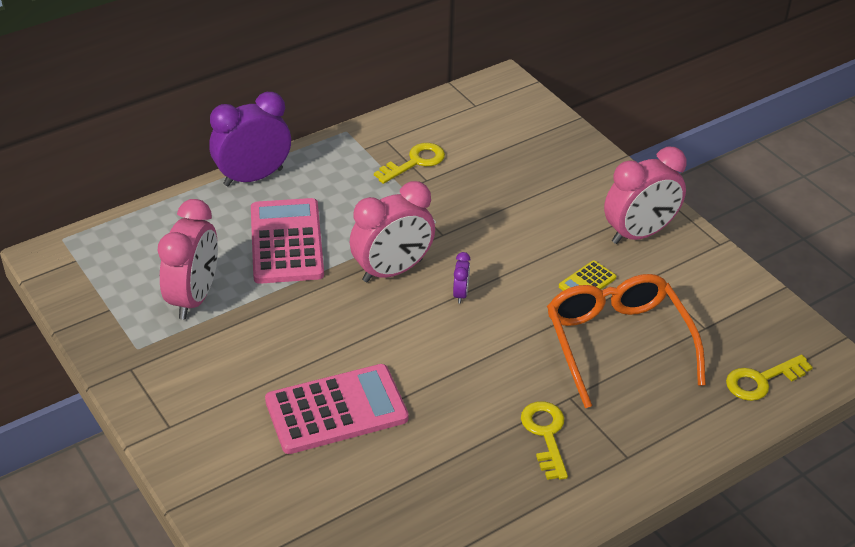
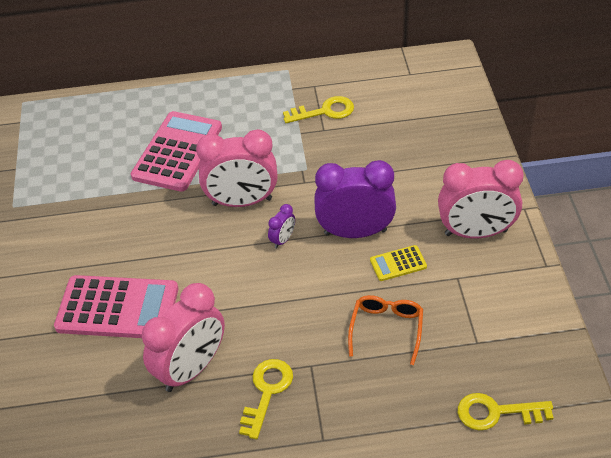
camera: 30 degrees right, 5 degrees up
(194, 297) = (79, 178): pink clock -> pink clock (191, 369)
(253, 177) = (190, 90): purple clock -> purple clock (355, 232)
(617, 342) = (386, 329): orange glasses -> orange glasses, size x0.54

